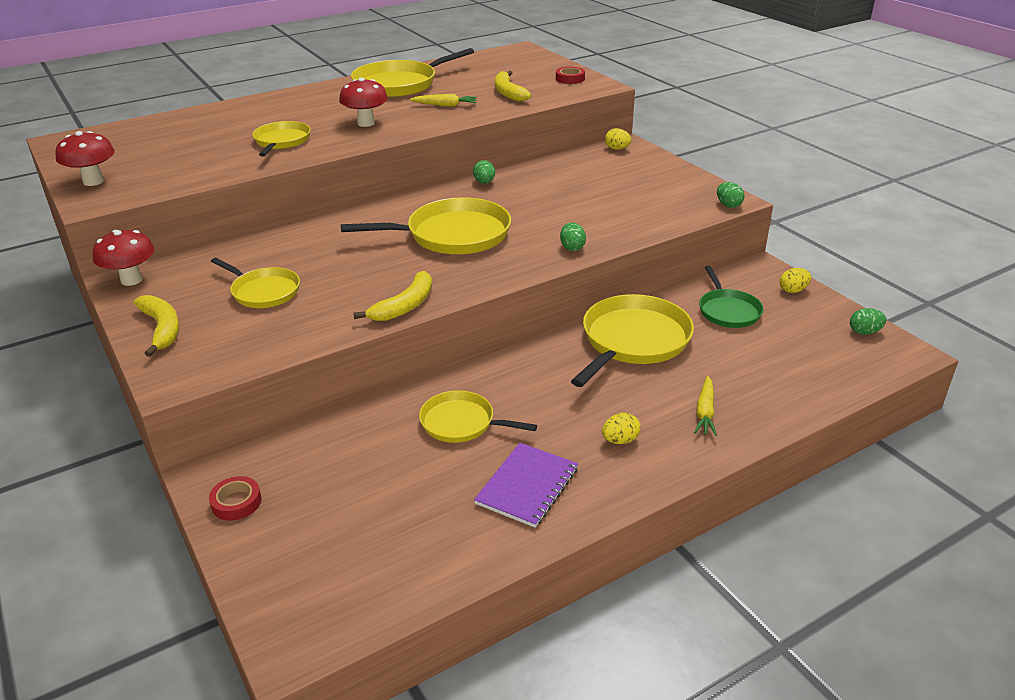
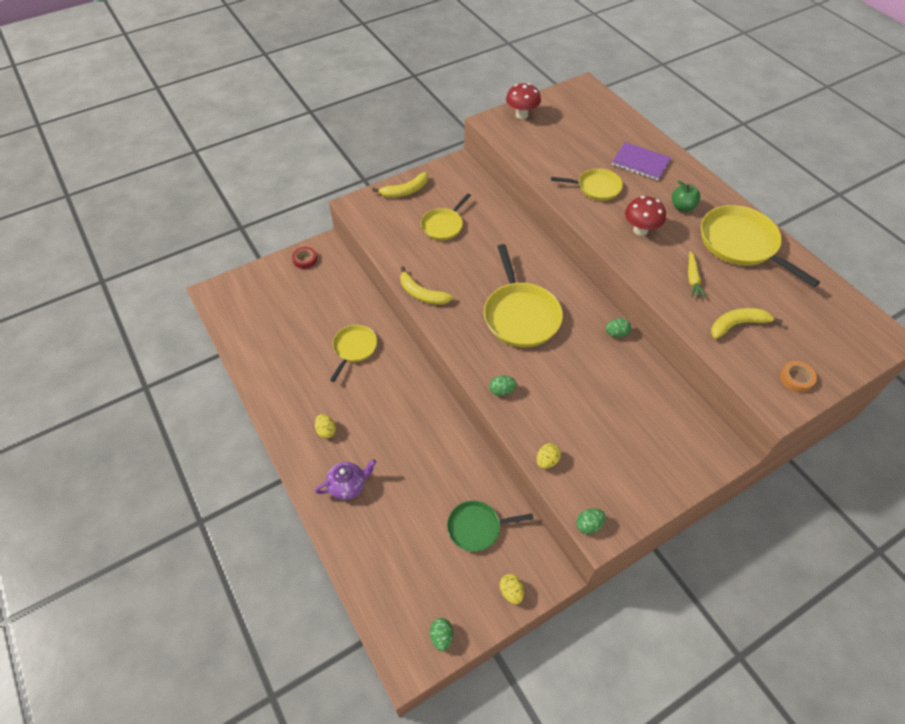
camera: 90 degrees right, 20 degrees up
(131, 280) = (459, 168): red mushroom -> none
(334, 103) = (682, 207): none -> green apple
(527, 486) = (294, 380): purple notebook -> purple notebook (640, 162)
(570, 79) = (796, 378): red tape -> orange tape
(617, 149) = (711, 442): yellow egg -> yellow egg (547, 461)
(633, 341) = (436, 451): yellow pan -> none
(705, 412) = (348, 486): yellow carrot -> purple teapot

